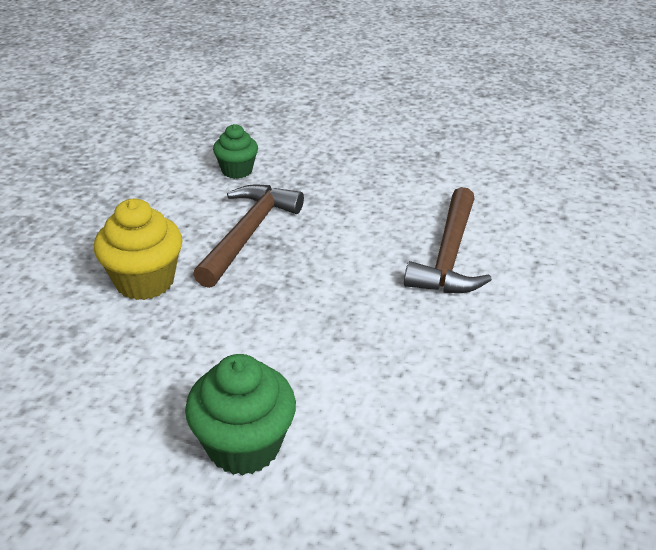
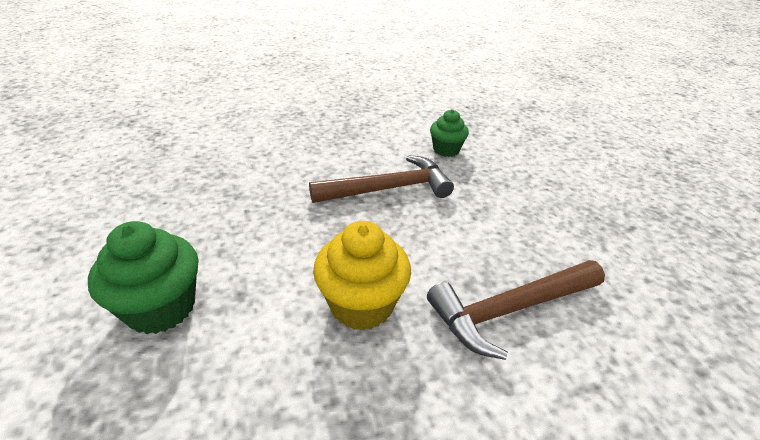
camera: 50 degrees right, 0 degrees up
(145, 281) = (290, 175): yellow cupcake -> yellow cupcake (361, 304)

